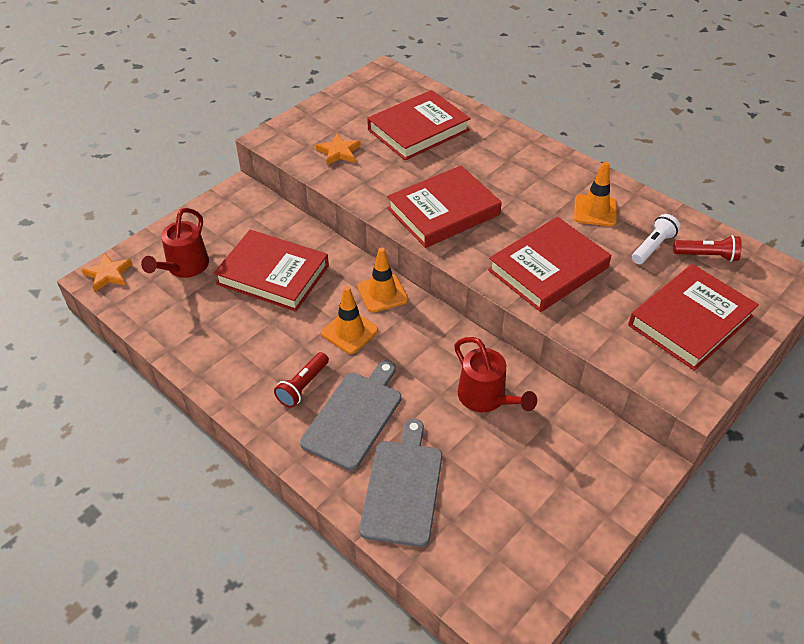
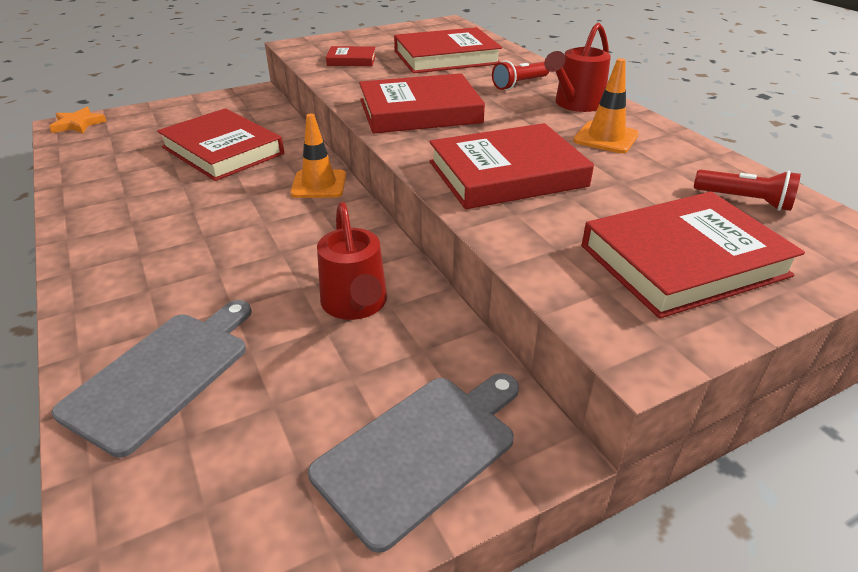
camera: 20 degrees right, 10 degrees down
(184, 268) = (147, 131): red watering can -> red watering can (575, 104)
(303, 386) = (155, 243): red flashlight -> red flashlight (519, 84)
(339, 152) = (351, 60): orange star -> red book
(349, 332) = (253, 208): orange traffic cone -> none
(354, 416) = (181, 283): grey cutting board -> grey cutting board (420, 451)
(653, 247) = (667, 179): white flashlight -> none

